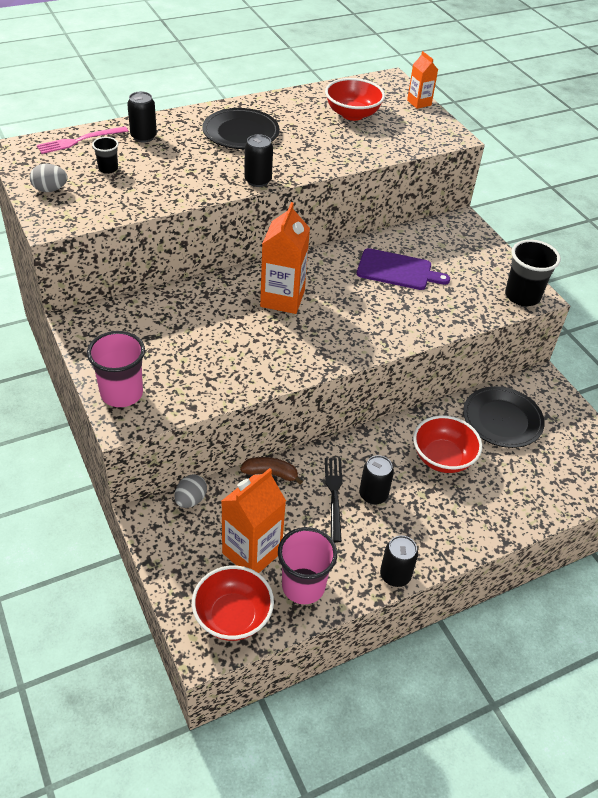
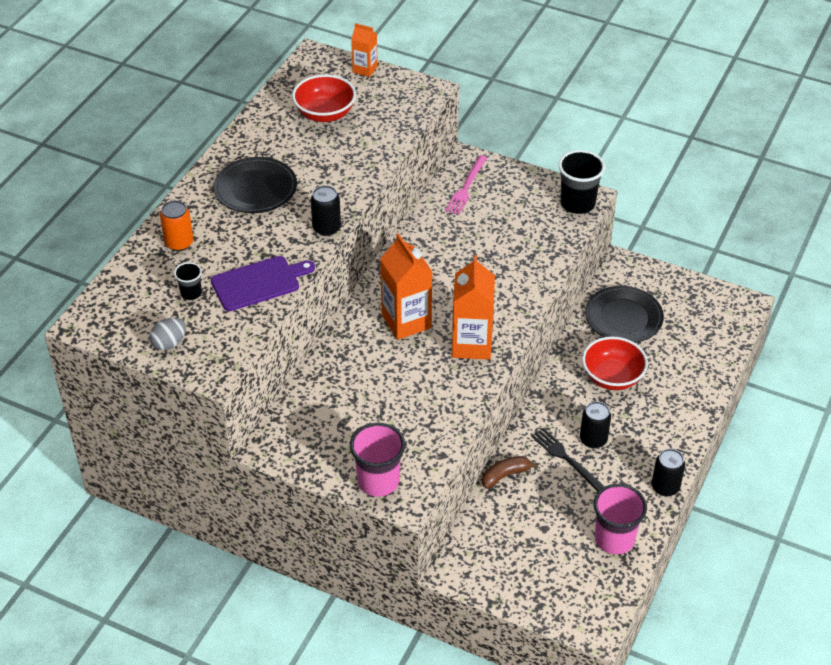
camera: 35 degrees left, 0 degrees up
(79, 140) = (129, 281): pink fork -> pink fork (466, 187)
(143, 137) = (179, 243): black can -> orange can
(190, 500) = (470, 537): grey egg -> none
(232, 616) = (590, 594): red bowl -> none
(252, 553) = (555, 542): orange carton -> orange carton (471, 344)
(397, 270) = (465, 239): purple cutting board -> purple cutting board (259, 283)

